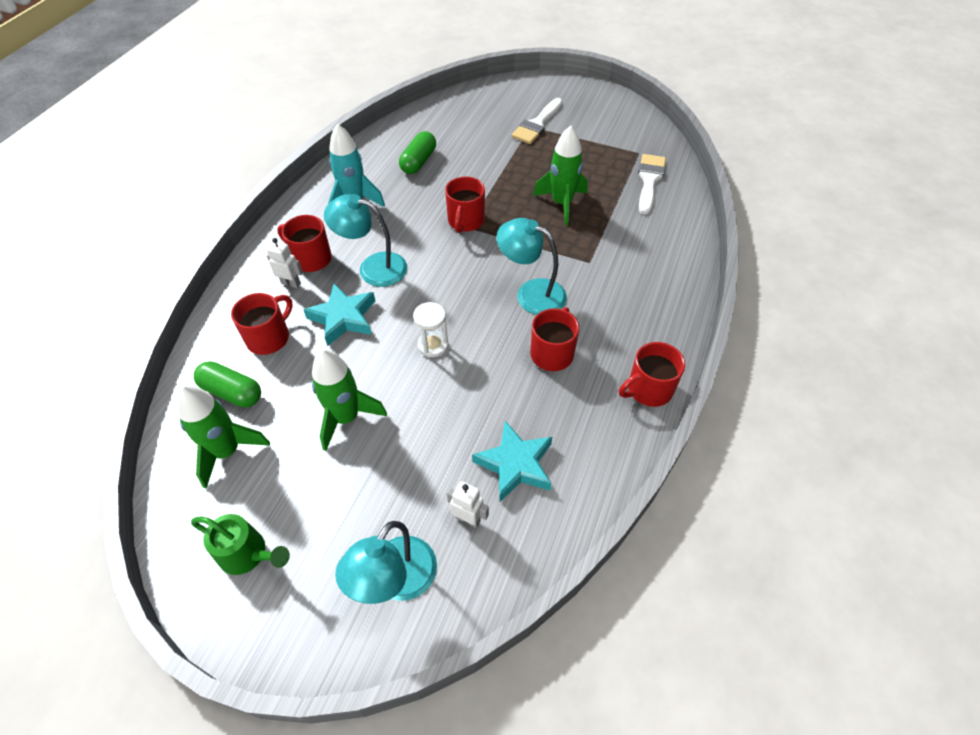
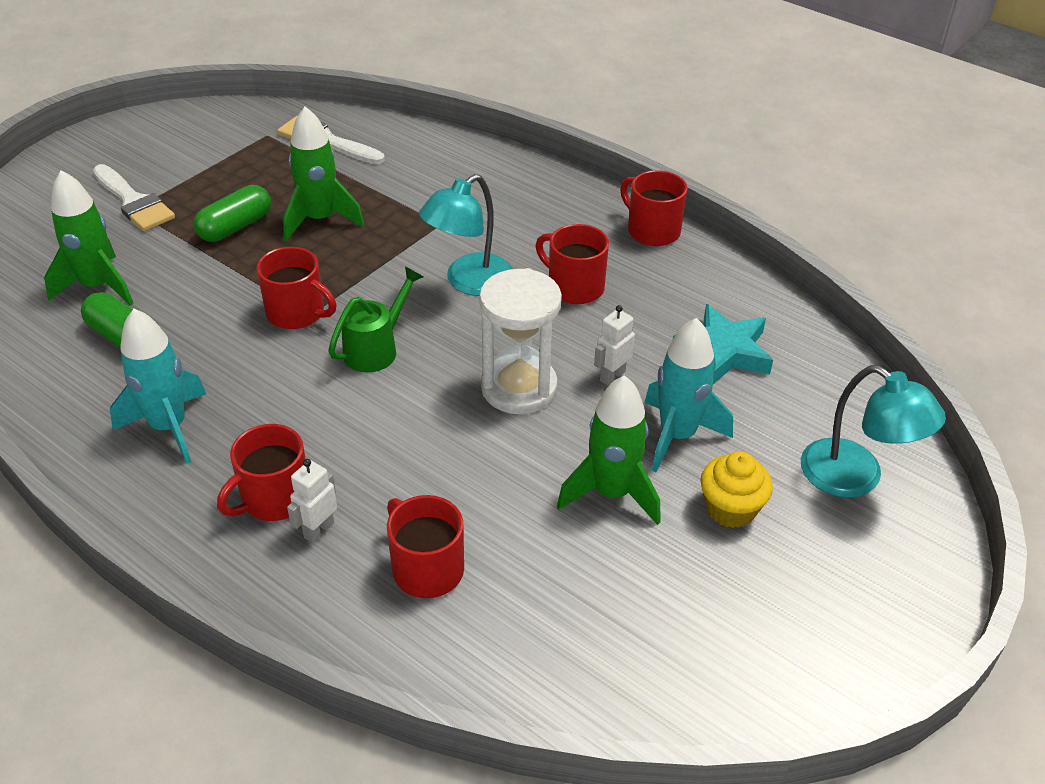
camera: 75 degrees left, 10 degrees down
(227, 451) = (631, 636): green rocket -> green rocket (98, 286)
(232, 392) = (520, 625): green capsule -> green capsule (235, 227)
(248, 554) = (802, 621): green watering can -> green watering can (376, 349)
(343, 318) = (426, 474): turquoise star -> none
(345, 493) = (730, 509): none -> yellow cupcake
(373, 267) = (337, 426): turquoise lamp -> none
(411, 447) = (677, 435): none -> turquoise rocket
(433, 345) = (519, 388): white hourglass -> white hourglass, size x1.76
(468, 519) = (786, 403): white robot -> white robot (612, 376)
(648, 389) = (652, 230): red mug -> red mug turned 150 degrees clockwise

